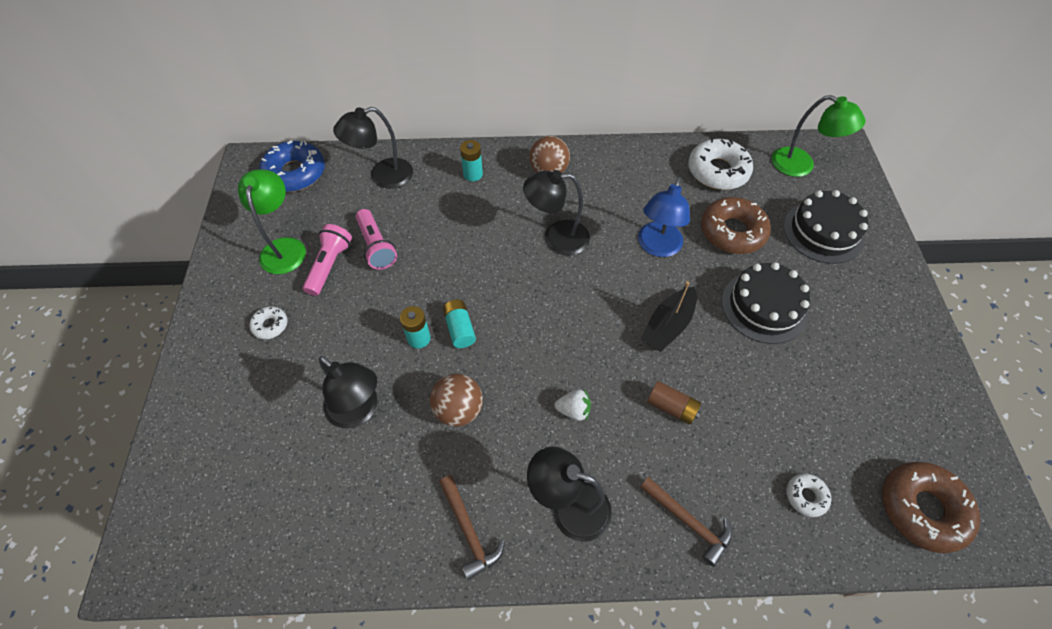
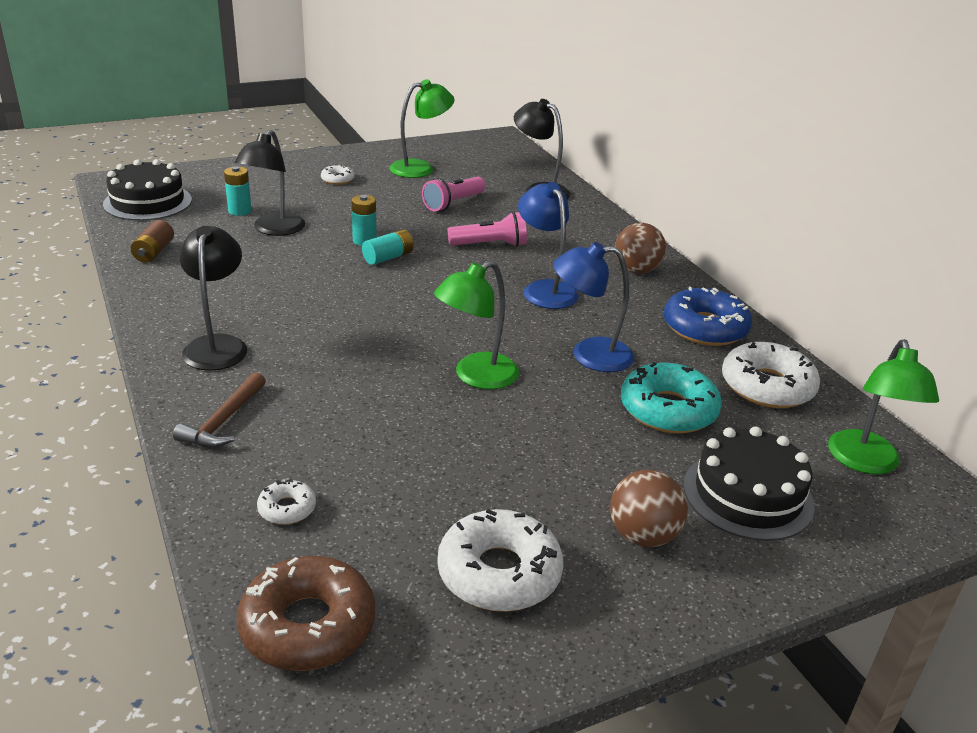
camera: 65 degrees right, 25 degrees down
(295, 173) = (505, 155): blue donut -> blue donut (705, 328)
(329, 265) = (416, 189): pink flashlight -> pink flashlight (490, 245)
(458, 409) = (298, 272): brown ball -> brown ball (643, 536)
(469, 531) = (177, 298): brown hammer -> none
(473, 174) = (587, 231): turquoise battery -> turquoise battery (240, 211)
(556, 238) = (545, 289): black lamp -> blue lamp
(573, 410) = (328, 332): white strawberry -> none
(667, 325) = (476, 376): black boat -> green lamp
(671, 407) = (364, 392): brown battery -> brown battery (154, 252)
(732, 232) = (668, 410): brown donut -> turquoise donut
(764, 307) = (560, 449): black cake -> black cake (148, 202)
(880, 385) = (499, 573): none -> white donut

